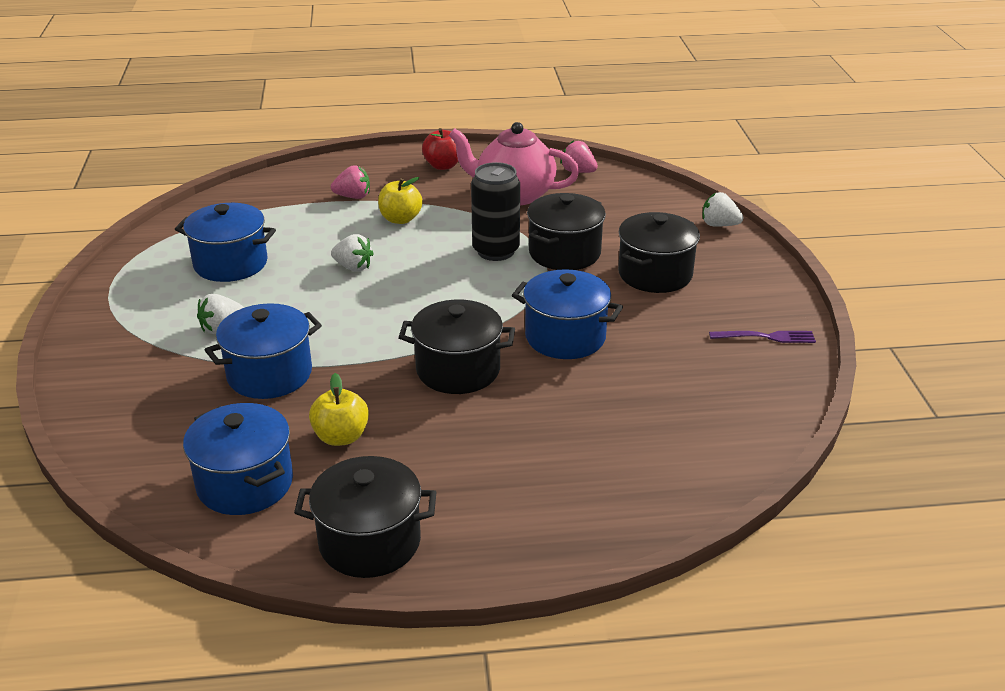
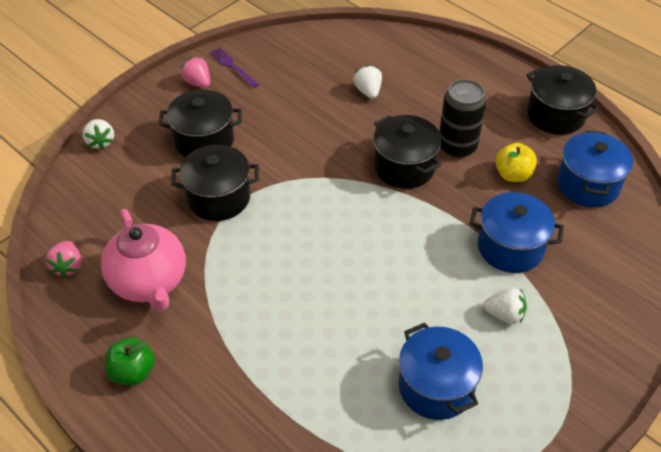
camera: 130 degrees left, 15 degrees up
(353, 197) = (253, 395): pink strawberry -> pink strawberry (198, 83)
(353, 267) = (357, 302): white strawberry -> white strawberry (368, 91)
(400, 219) = (260, 328): yellow apple -> none
(443, 166) = (133, 372): red apple -> green apple
(496, 251) = (252, 236): black can -> black can (457, 147)
(565, 337) = (321, 142): blue pot -> none

